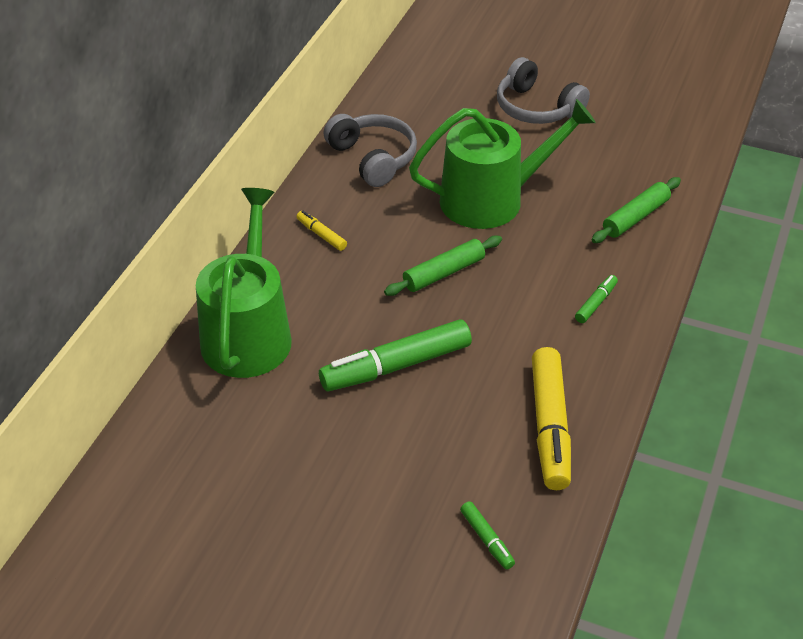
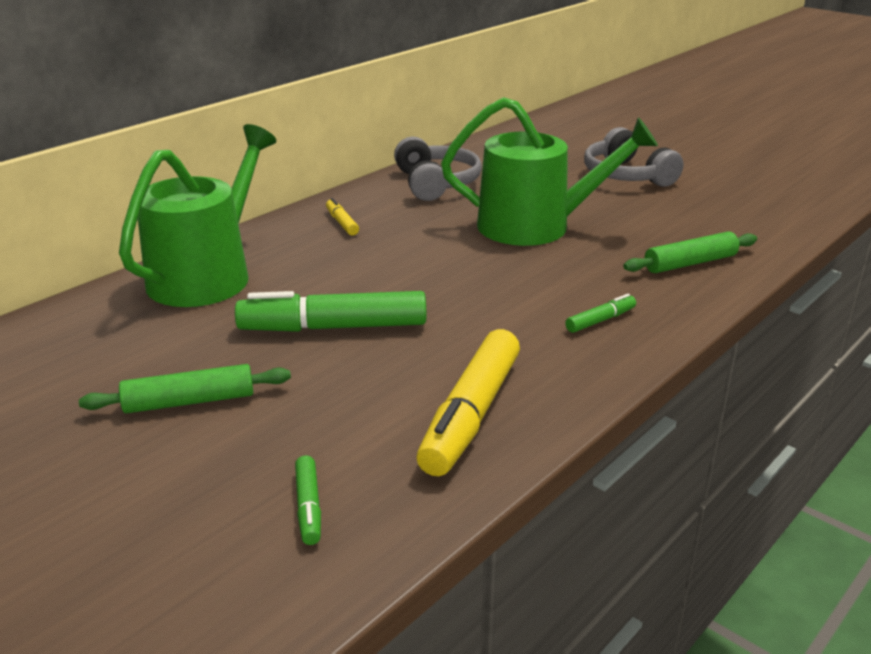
camera: 20 degrees right, 15 degrees down
(444, 273) = (443, 268): green rolling pin -> green rolling pin (189, 401)

